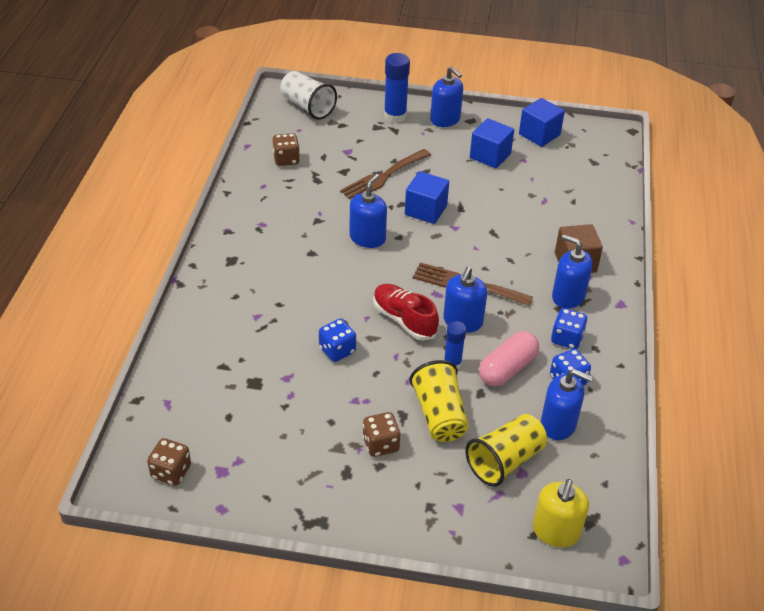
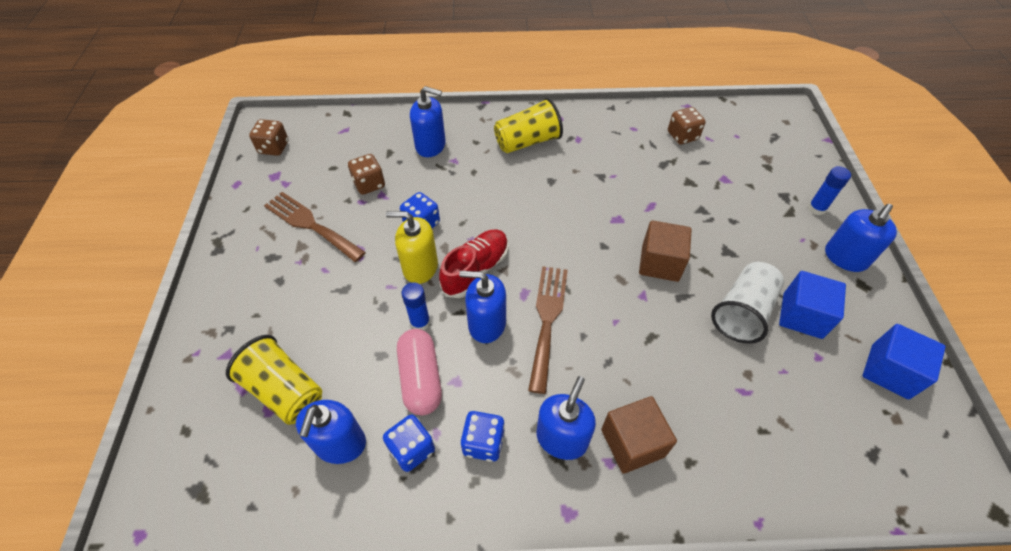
camera: 80 degrees right, 10 degrees up
(307, 107) = (780, 134): white cup -> white cup (742, 312)
(367, 238) = (590, 219): blue soap dispenser -> blue soap dispenser (430, 146)
(380, 444) = (305, 277): brown dice -> brown dice (369, 184)
(383, 177) = (698, 216): brown fork -> brown fork (310, 225)
(395, 116) = (816, 208): blue glue stick -> blue glue stick, size x0.62
(425, 210) = (660, 263): blue cube -> brown cube
(439, 415) = (346, 320): yellow cup -> yellow cup (527, 142)
(507, 369) = (421, 378): pink capsule -> pink capsule turned 45 degrees clockwise
(556, 531) = (186, 453): yellow soap dispenser -> yellow soap dispenser (420, 267)

